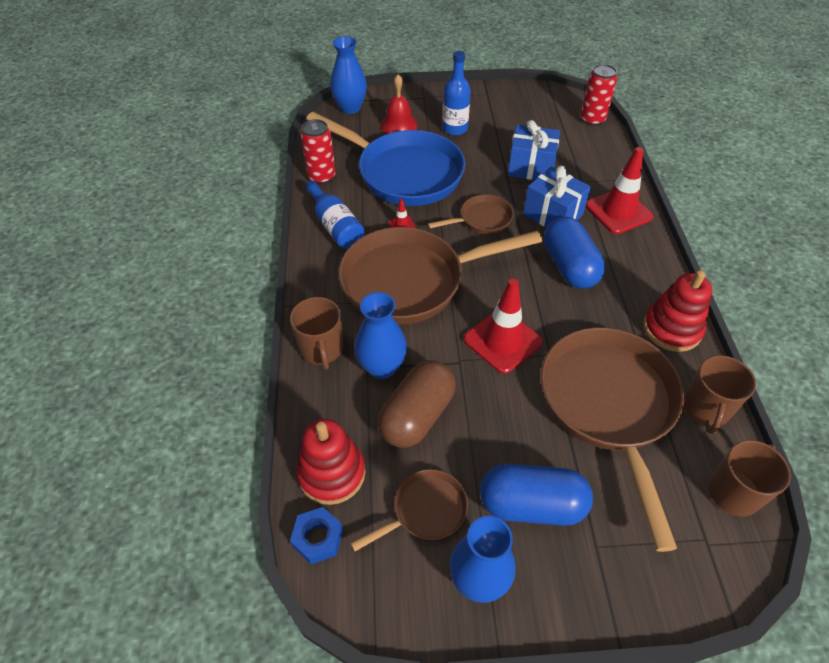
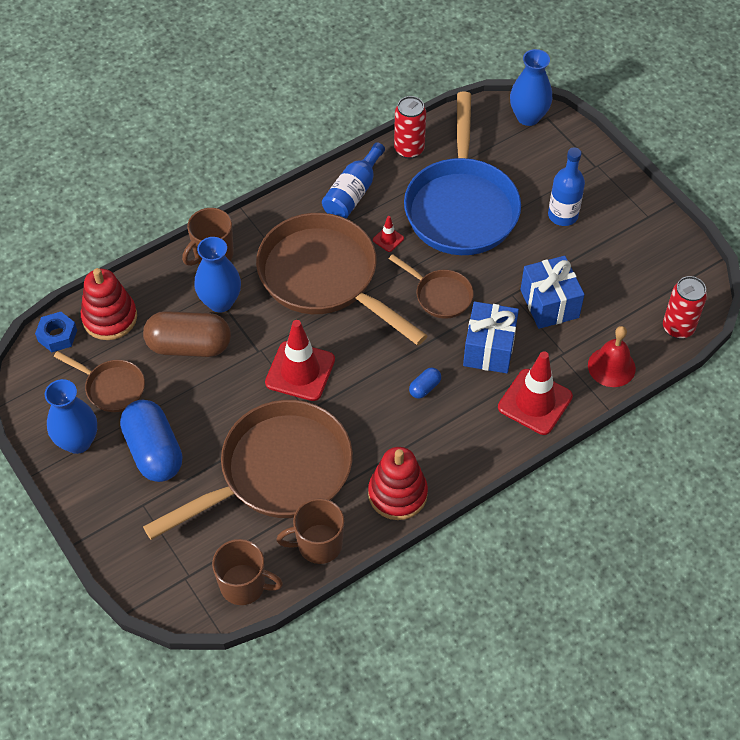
camera: 60 degrees right, 5 degrees up
(399, 125) = (532, 168): red bell -> red bell (611, 366)
(569, 266) = (424, 388): blue capsule -> blue capsule, size x0.43

